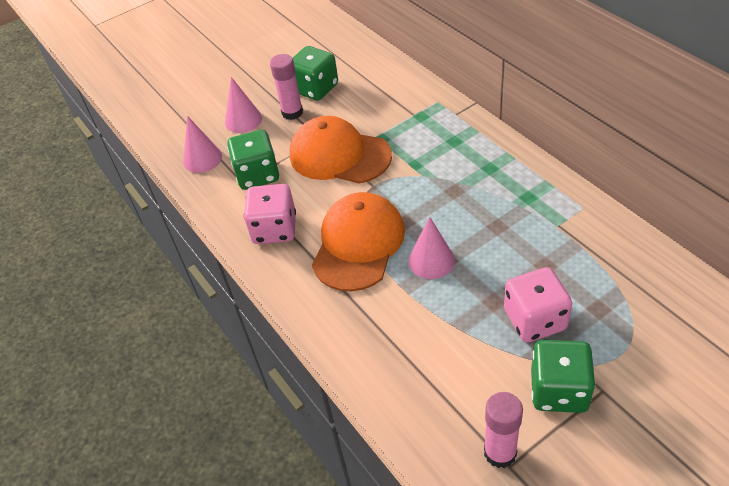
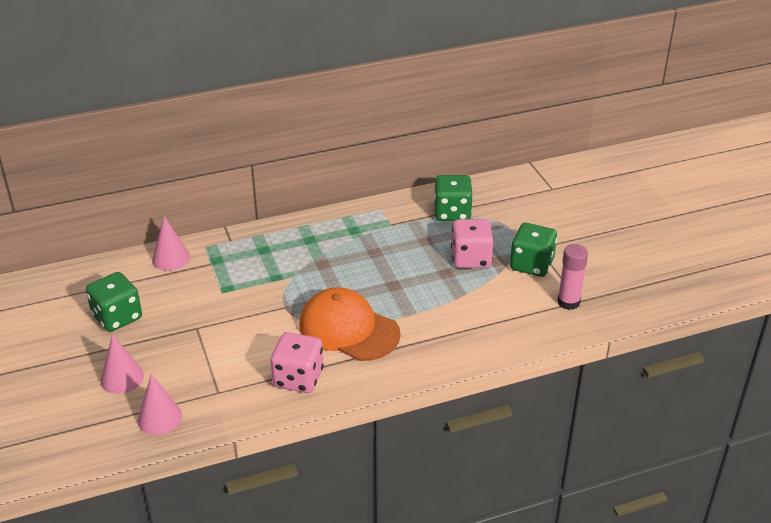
camera: 80 degrees left, 10 degrees down
(257, 175) = (216, 379): green dice -> green dice (452, 213)
(292, 112) = (141, 340): pink glue stick -> none
(339, 155) = (230, 319): orange cap -> none
(431, 260) = (389, 293): pink cone -> pink cone (171, 258)

